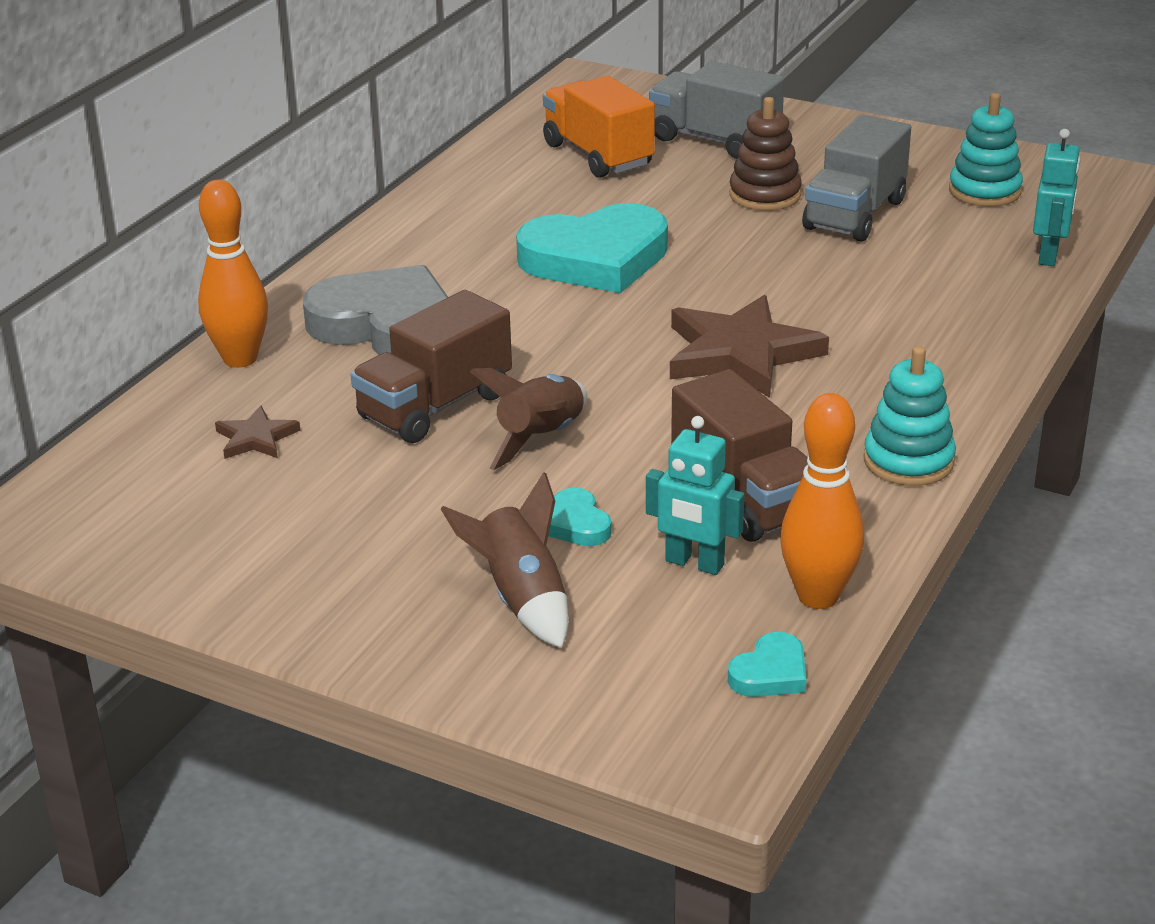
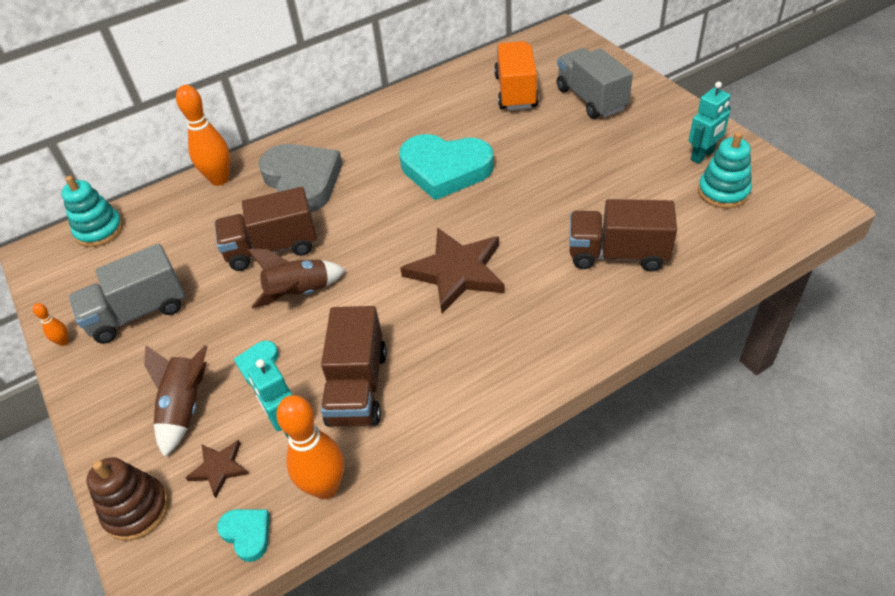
camera: 35 degrees right, 15 degrees up
(217, 604) = (63, 342): none -> orange bowling pin
(256, 438) = (178, 236): brown star -> brown star (219, 468)
(765, 195) = (582, 151): brown stacking toy -> brown stacking toy (136, 510)
(770, 673) = (247, 534): turquoise heart -> turquoise heart turned 120 degrees counterclockwise
(855, 215) = (622, 184): grey truck -> grey truck (138, 313)
(908, 461) = (473, 401): turquoise stacking toy -> turquoise stacking toy (99, 230)
(925, 280) = (617, 254): none -> brown truck
(1049, 255) = (718, 262): turquoise robot -> turquoise robot (702, 156)

